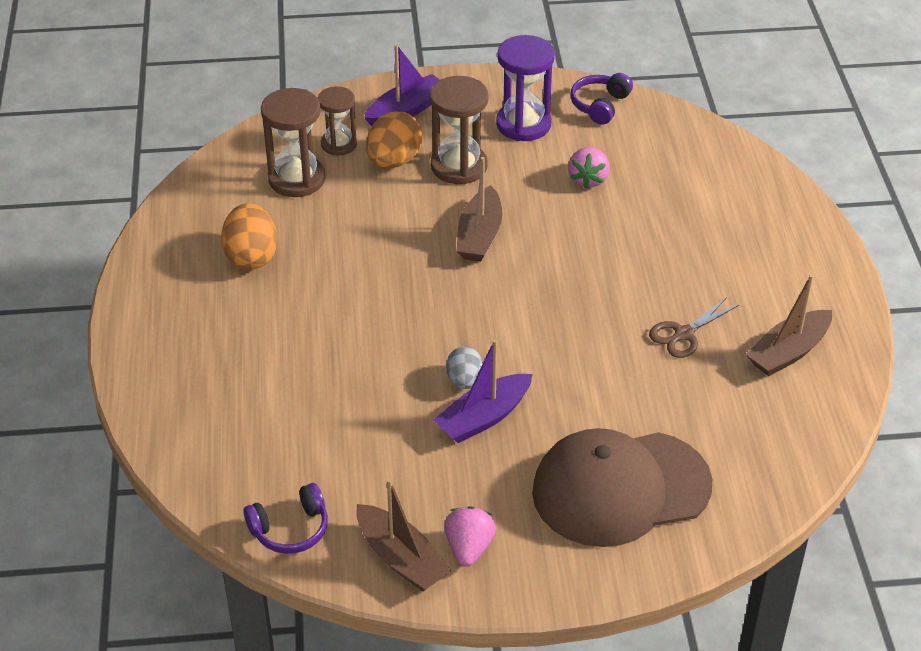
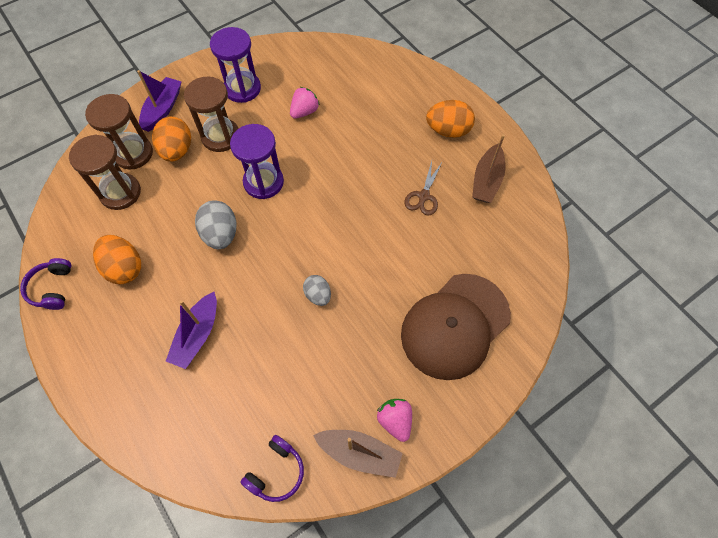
camera: 30 degrees left, 20 degrees up
(339, 144) = (133, 153): brown hourglass -> brown hourglass, size x1.54
(387, 269) = (220, 234): none -> grey egg
(479, 236) = (263, 182): brown boat -> purple hourglass
(483, 418) = (346, 317): purple boat -> purple boat (197, 335)
(588, 179) = (304, 111): pink strawberry -> pink strawberry turned 120 degrees counterclockwise
(600, 105) = (280, 56): purple headphones -> purple headphones (52, 288)
(775, 274) = (448, 130): none -> orange egg

